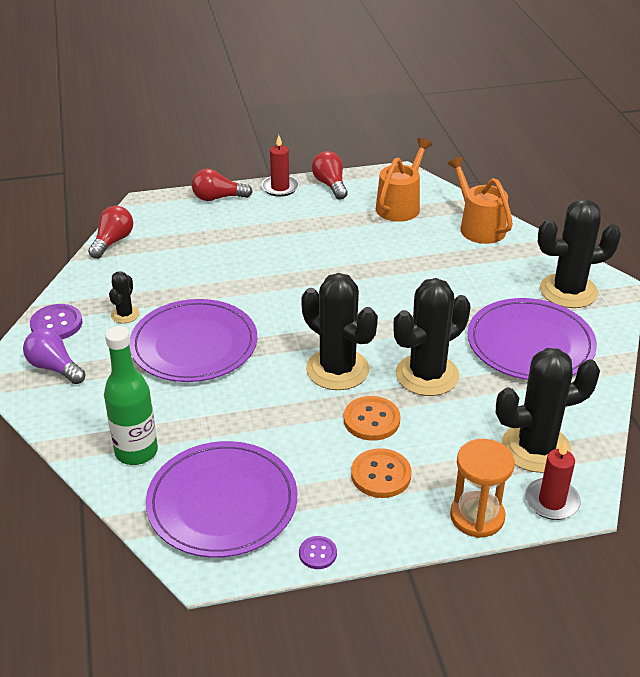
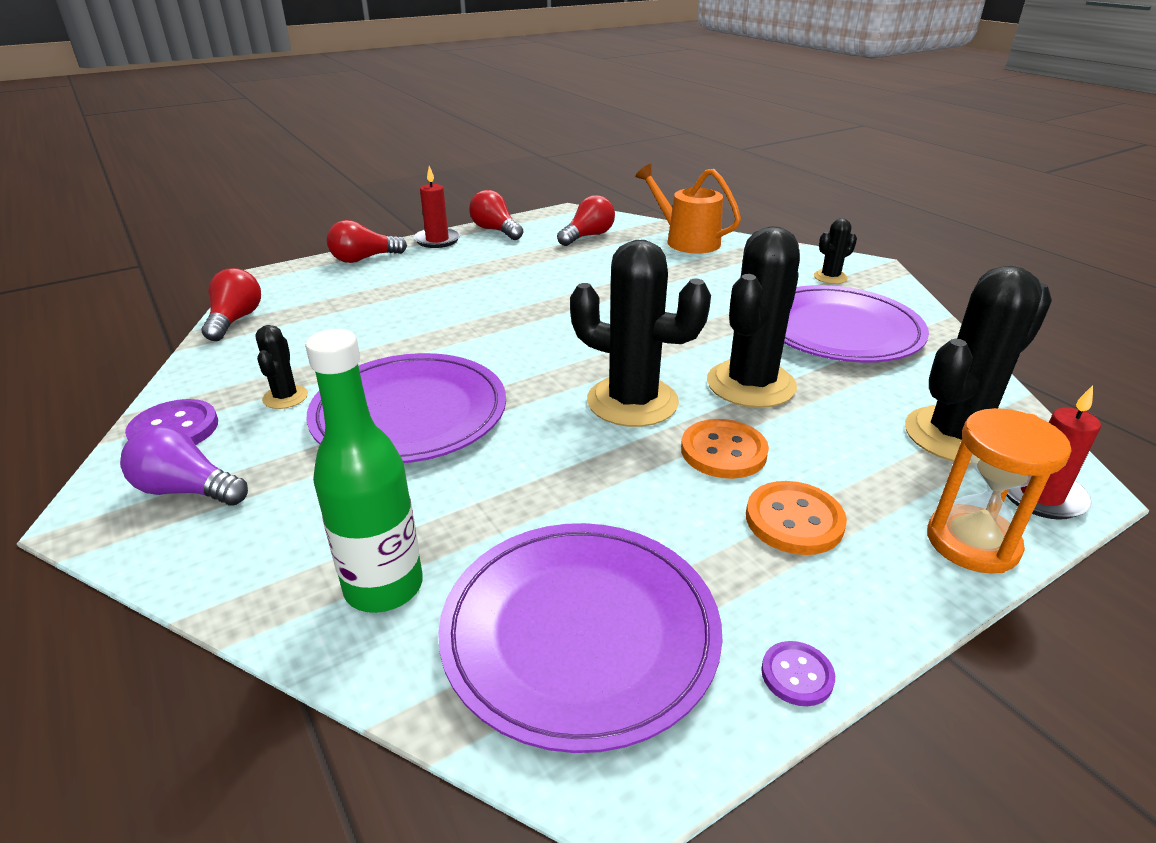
camera: 20 degrees left, 5 degrees down
(400, 206) = (588, 236): orange watering can -> red light bulb
(568, 291) = (830, 277): black cactus -> black cactus, size x0.48

